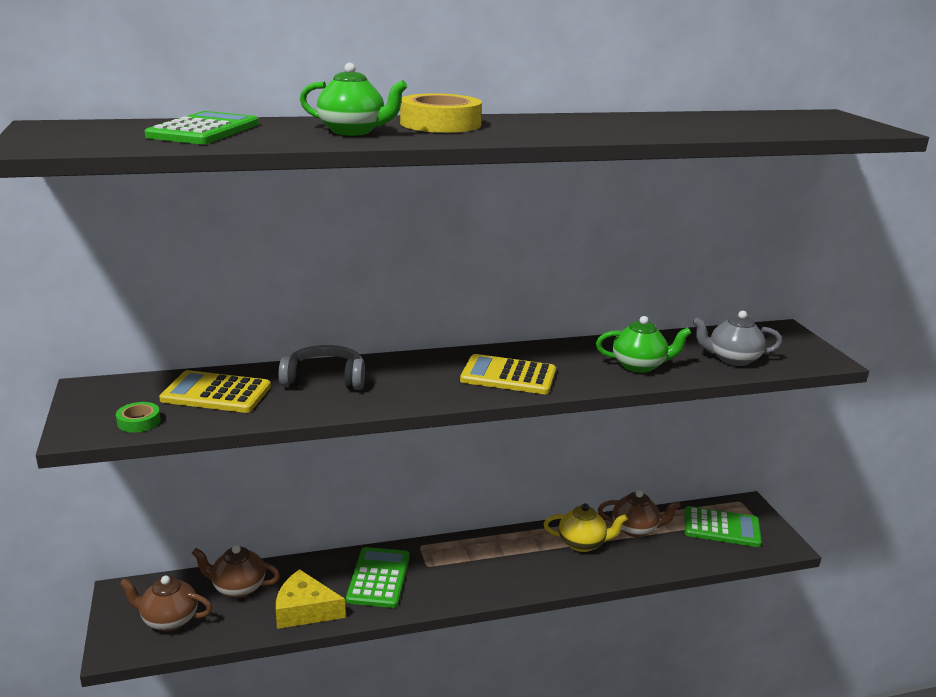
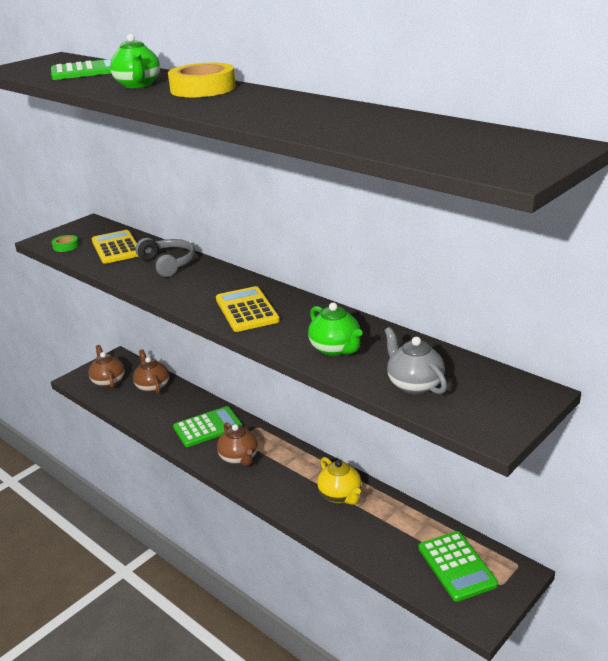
camera: 60 degrees right, 5 degrees up
(304, 610) = (153, 417): yellow cheese -> none
(635, 529) = (392, 516): brown teapot -> brown teapot (239, 458)

